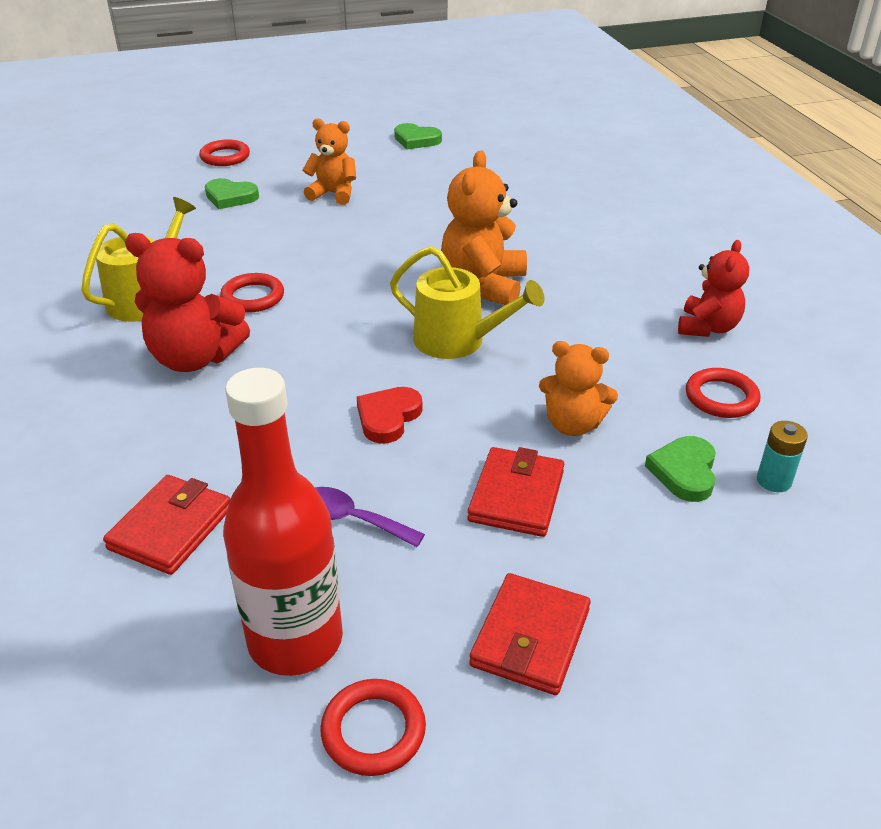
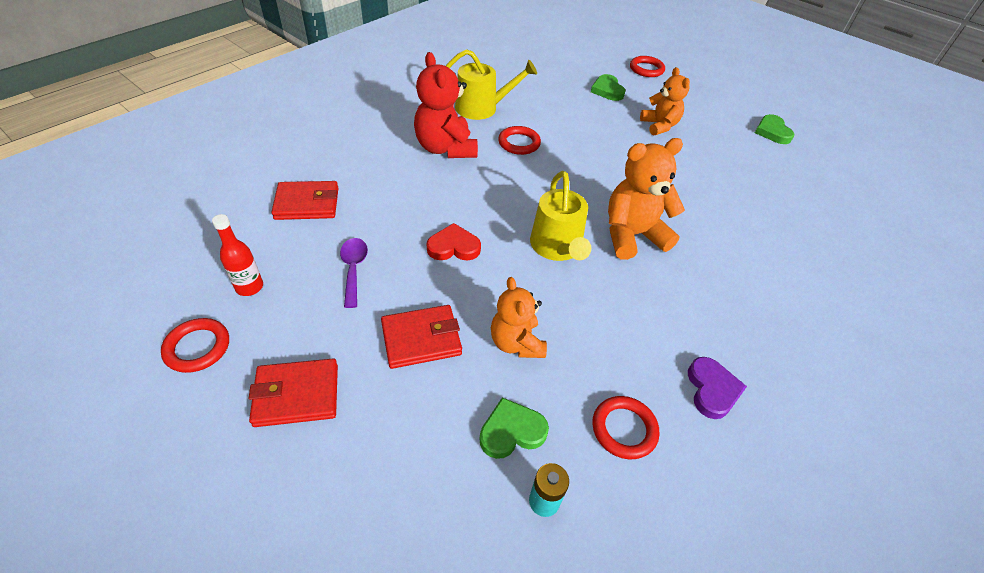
camera: 55 degrees right, 10 degrees up
(295, 640) = (249, 287): red bottle -> red bottle, size x0.48
(707, 327) = (712, 390): red teddy bear -> purple heart

